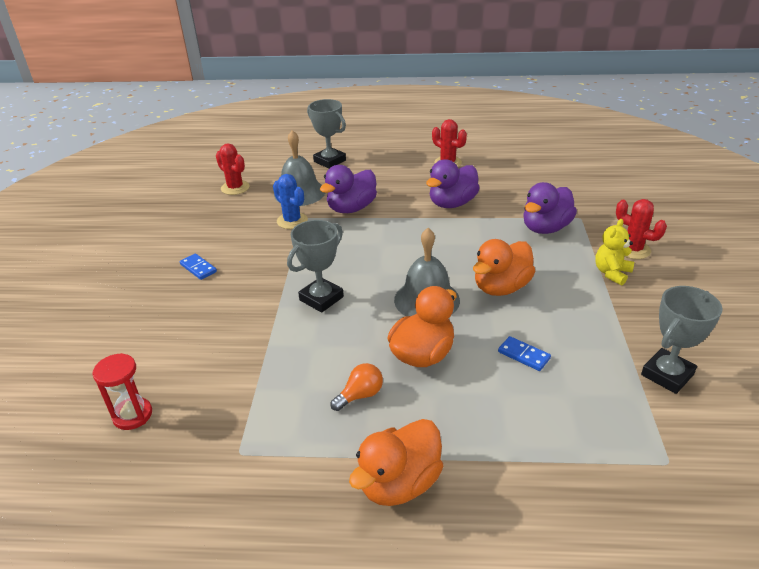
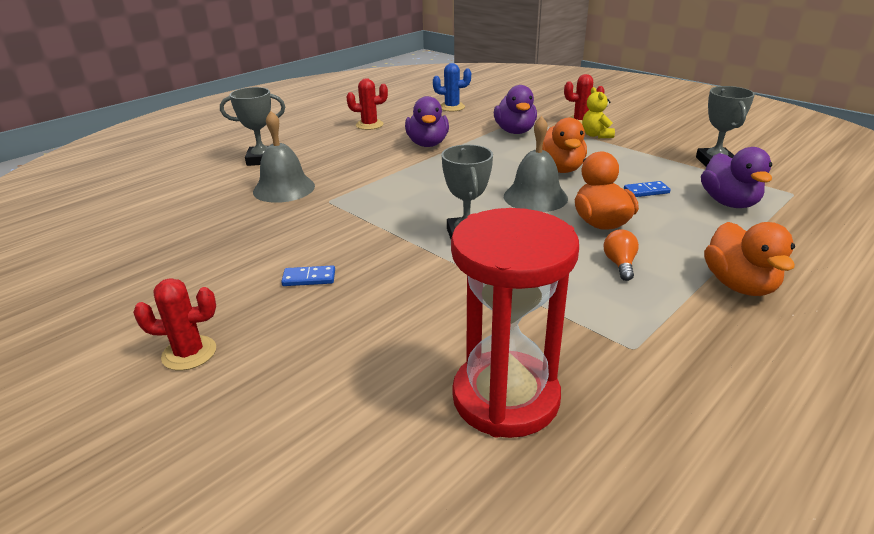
camera: 50 degrees left, 5 degrees down
(132, 415) = (505, 398): red hourglass -> red hourglass, size x2.12
(235, 188) = (204, 213): red cactus -> red cactus (189, 353)
(292, 221) = (323, 207): blue cactus -> blue cactus (452, 107)
(351, 208) = (357, 178): purple duck -> purple duck (729, 203)

